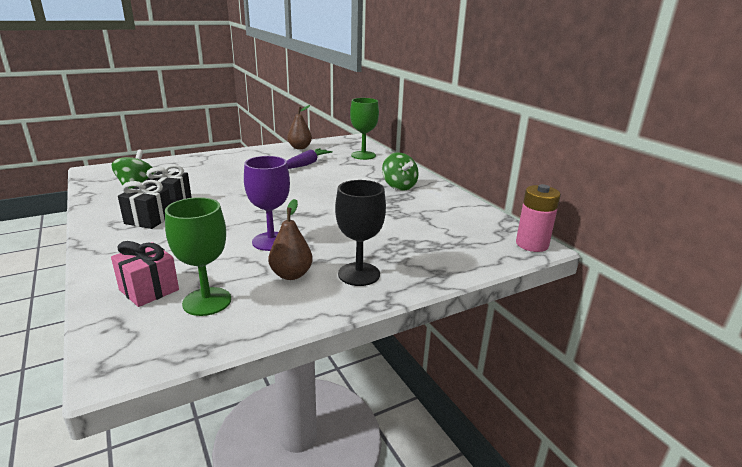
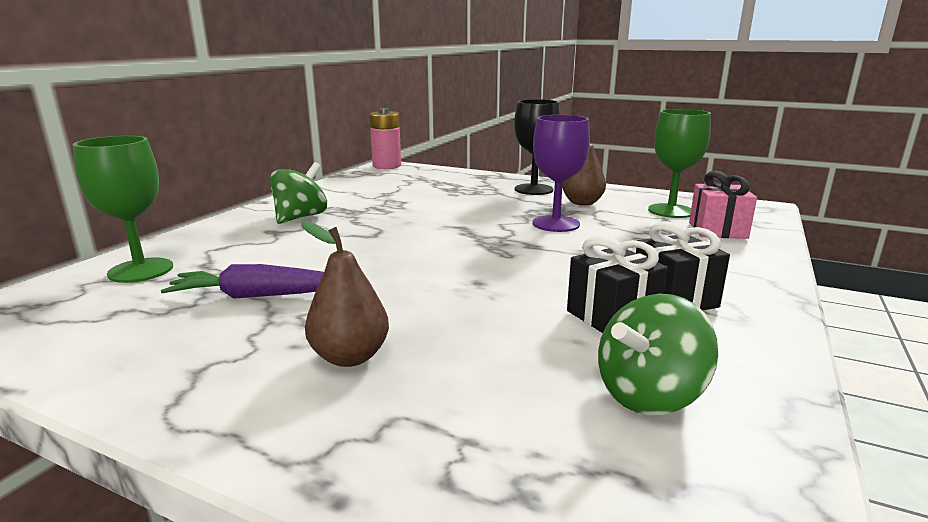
camera: 125 degrees left, 5 degrees down
(300, 147) = (104, 351): brown pear -> brown pear (350, 357)

